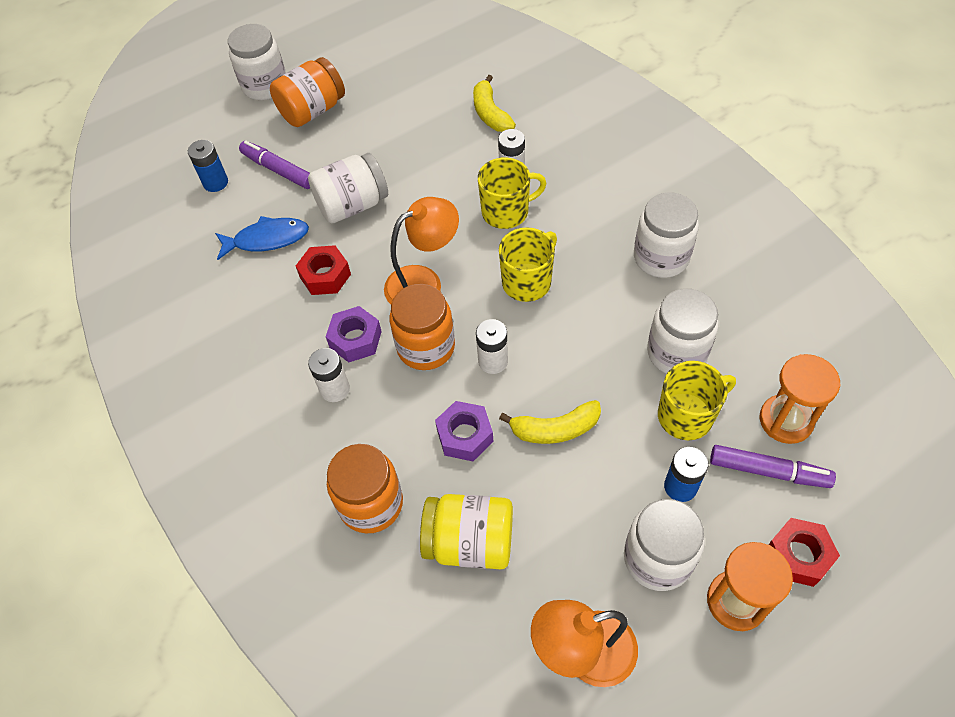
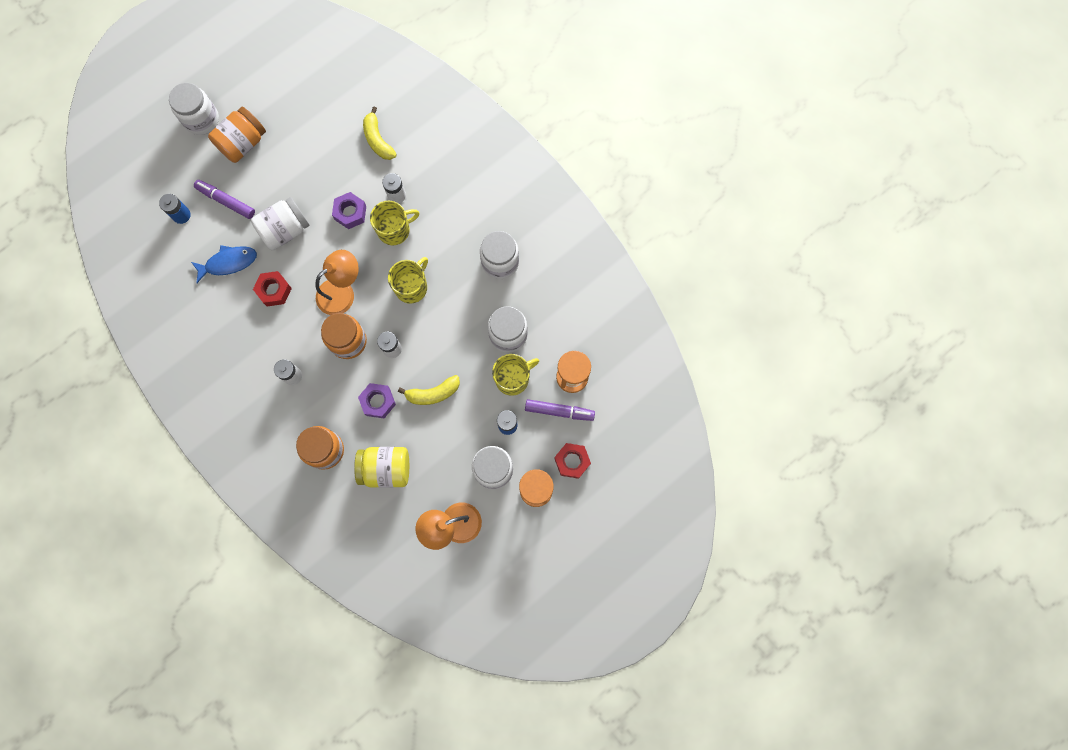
camera: 10 degrees left, 20 degrees up
(355, 339) = (301, 338): purple nut -> purple nut (350, 213)

